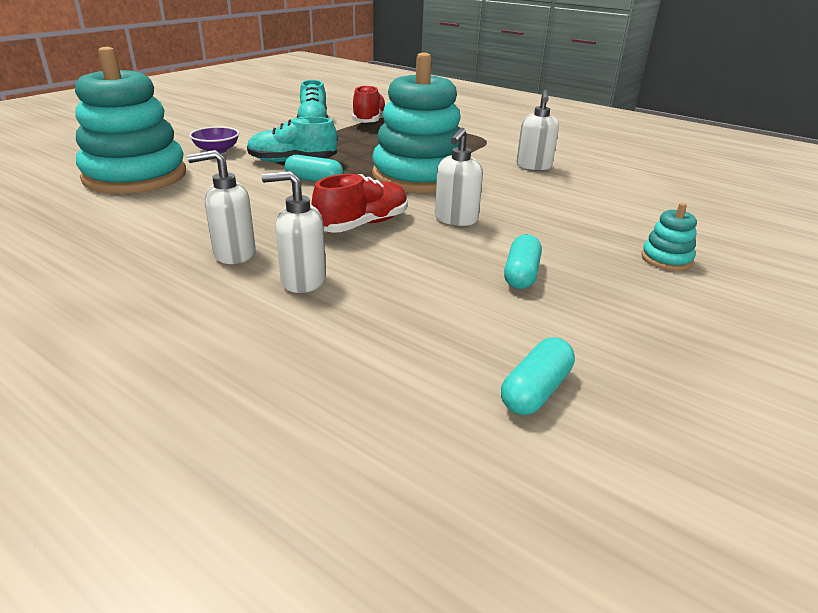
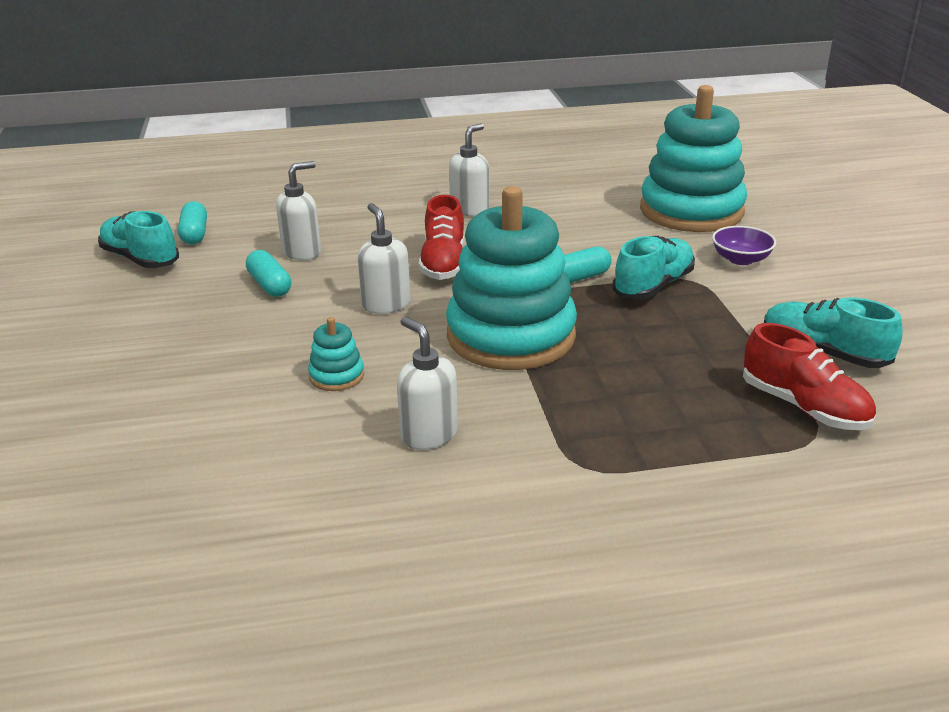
camera: 135 degrees right, 0 degrees up
(303, 281) = (397, 218): white soap dispenser -> white soap dispenser (302, 252)
(637, 384) = (140, 259): none -> turquoise shoe
(666, 259) = (160, 358): turquoise stacking toy -> turquoise stacking toy (337, 376)

